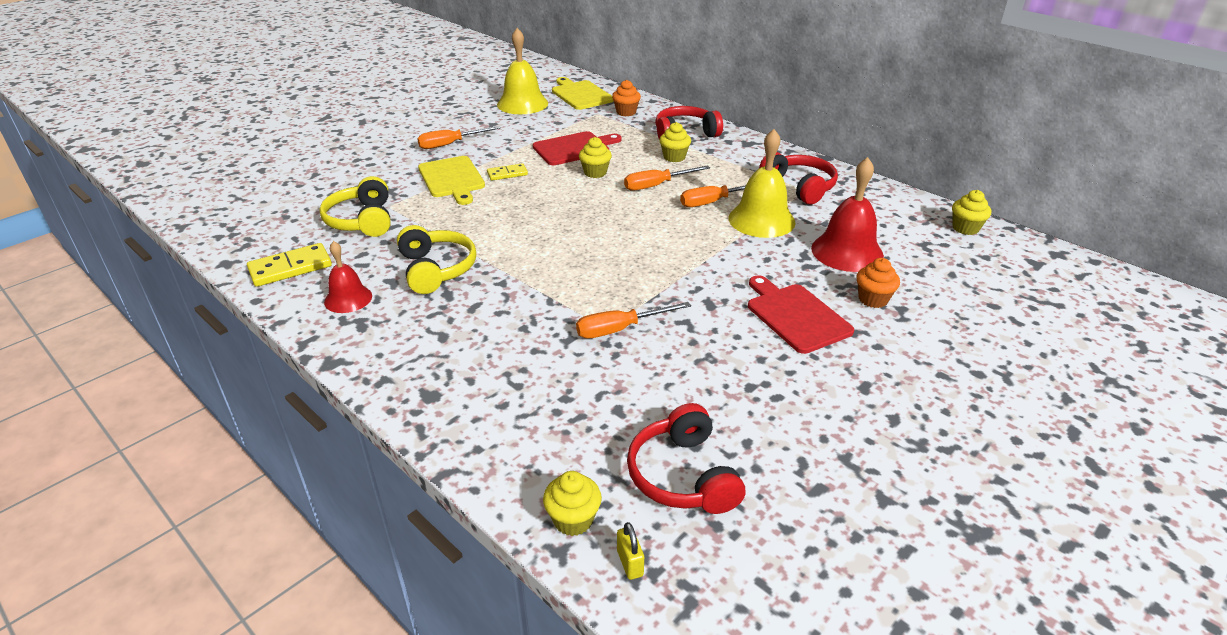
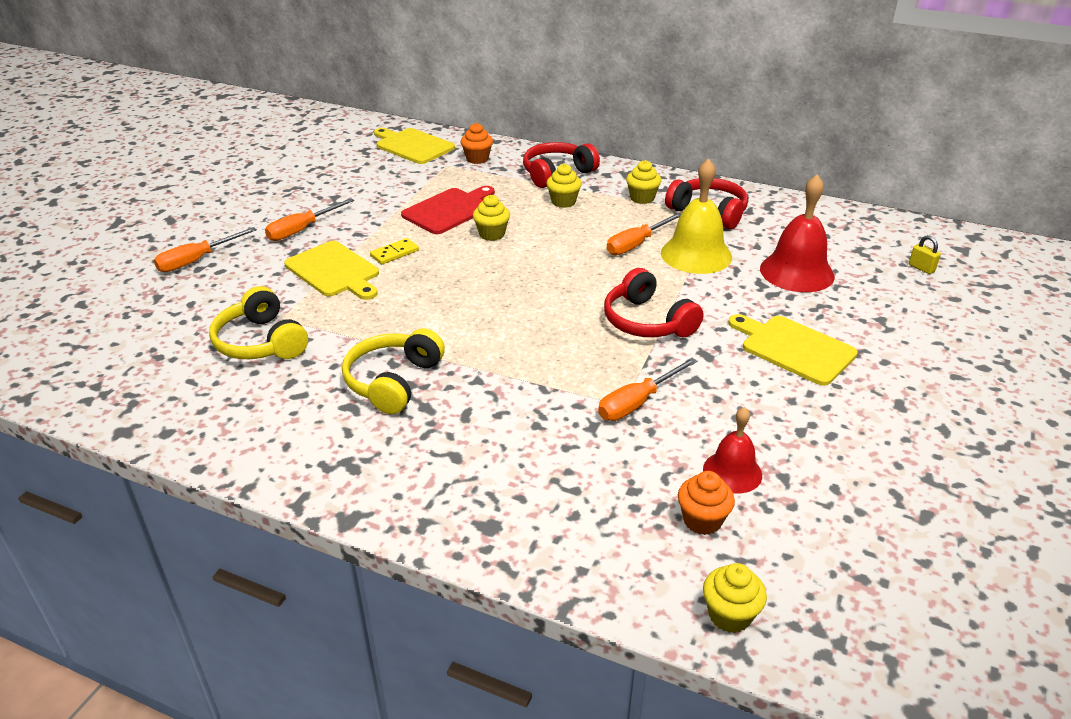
camera: 20 degrees left, 0 degrees up
(290, 268) = (213, 419): yellow domino -> none
(348, 299) = (313, 439): red bell -> red bell (732, 472)
(436, 269) = (393, 381): yellow headphones -> yellow headphones turned 120 degrees counterclockwise
(522, 104) = (353, 167): yellow bell -> none
(630, 563) = (812, 641): yellow padlock -> yellow padlock (921, 268)
(656, 185) = (566, 237): orange screwdriver -> orange screwdriver (196, 260)
(682, 476) = (800, 538): red headphones -> red headphones (647, 321)
(796, 316) = (794, 348): red cutting board -> yellow cutting board
(873, 299) = (851, 316): orange cupcake -> orange cupcake (702, 520)
(965, 228) = (884, 227): yellow cupcake -> yellow cupcake (642, 198)

